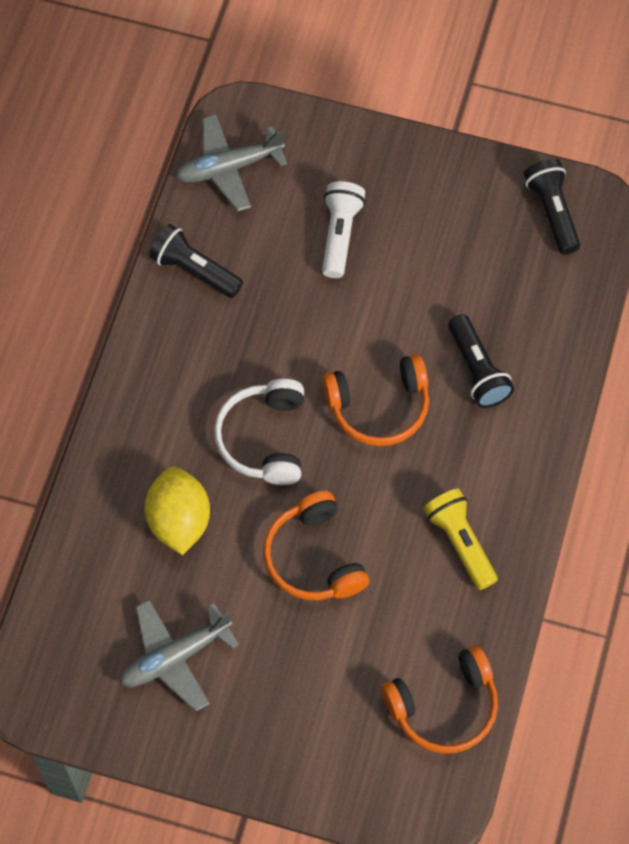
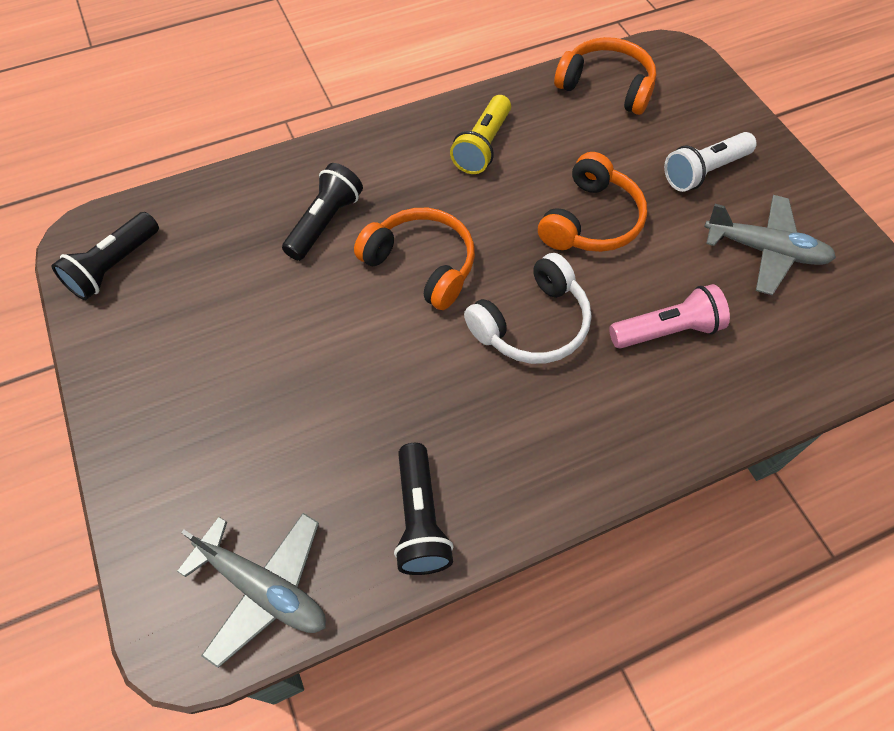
camera: 130 degrees left, 5 degrees down
(179, 521) = (667, 330): yellow lemon -> pink flashlight
(340, 234) = (268, 415): white flashlight -> white flashlight (704, 171)

